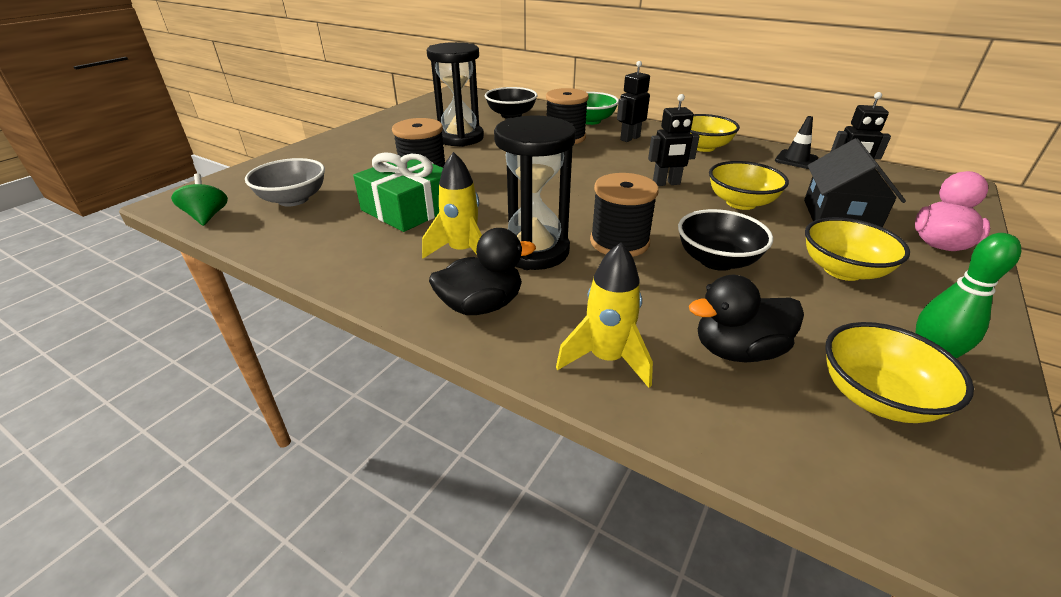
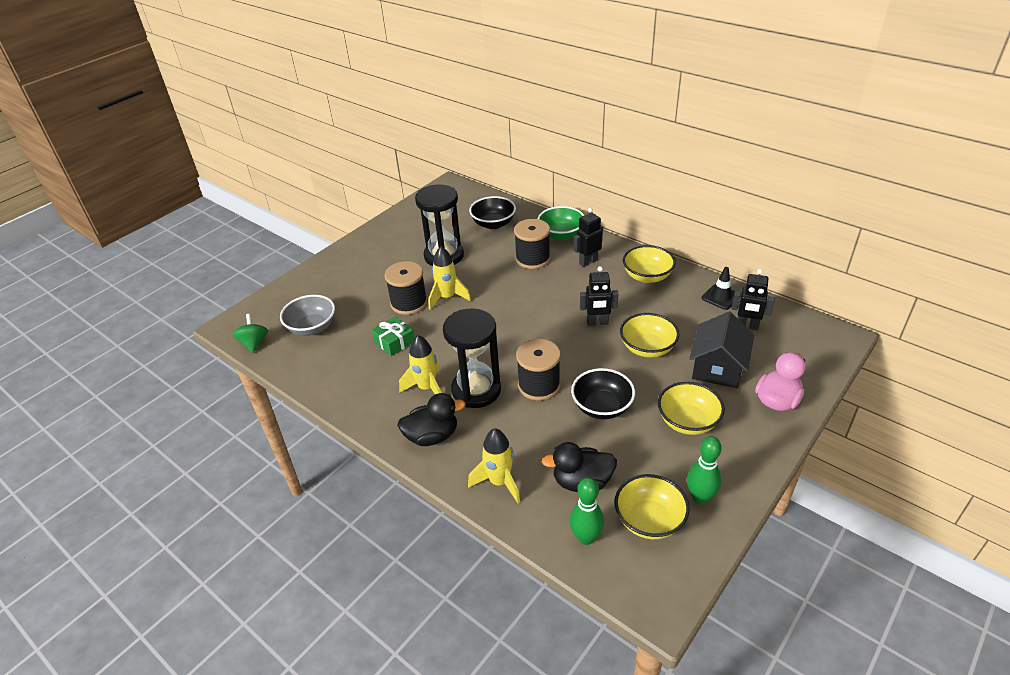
camera: 10 degrees right, 5 degrees up
(409, 208) = (394, 342): green gift -> green gift, size x0.59
(472, 169) = (447, 297): none -> yellow rocket
(789, 432) = (586, 537): none -> green bowling pin

